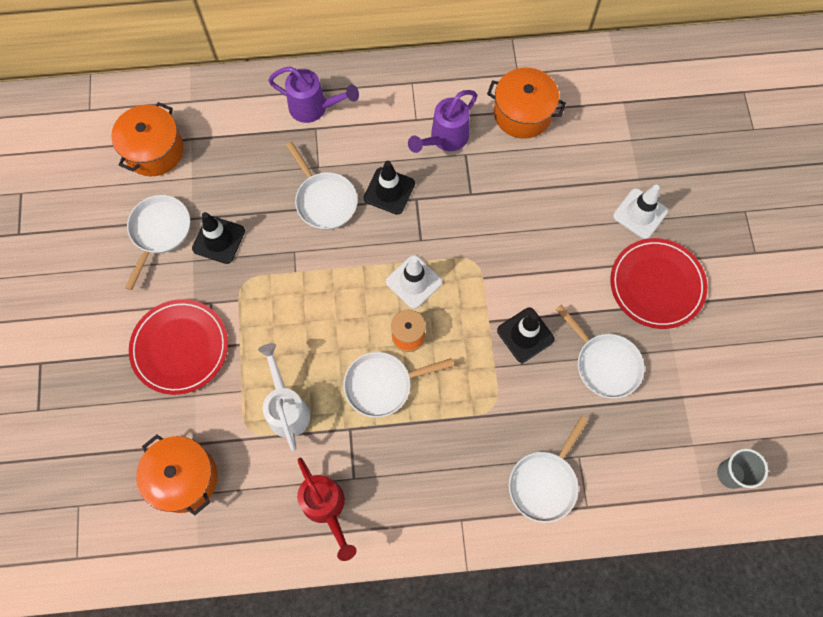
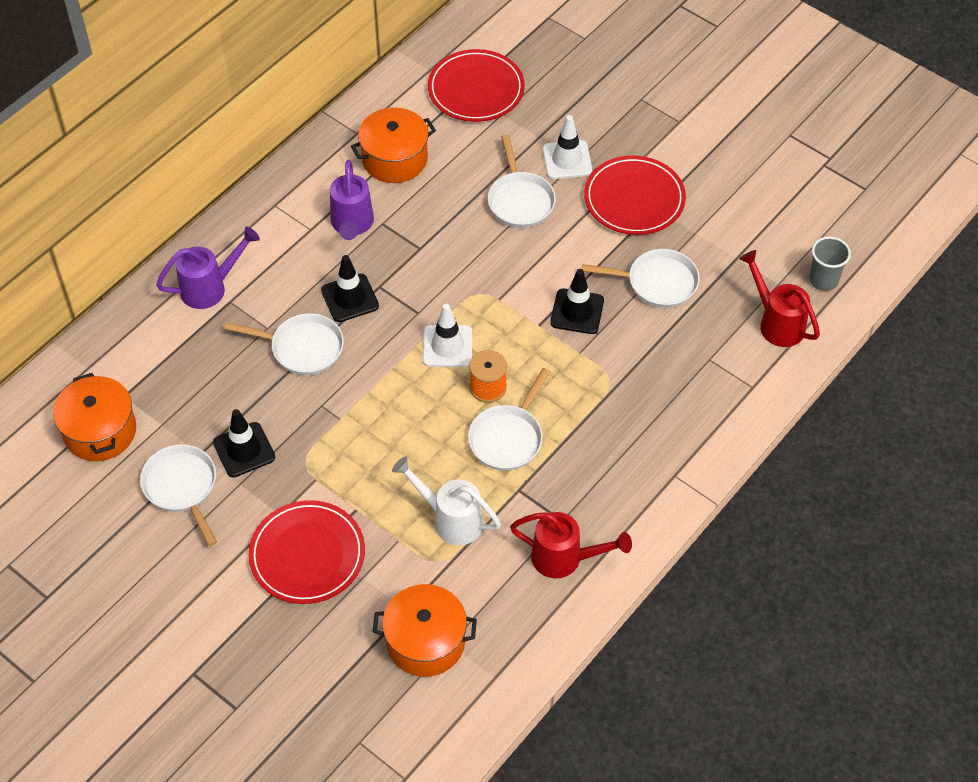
camera: 45 degrees left, 15 degrees down
(544, 483) = (705, 398): white pan -> white pan (520, 200)
(632, 106) = (476, 89): none -> red plate
(658, 474) = (776, 322): none -> red watering can

